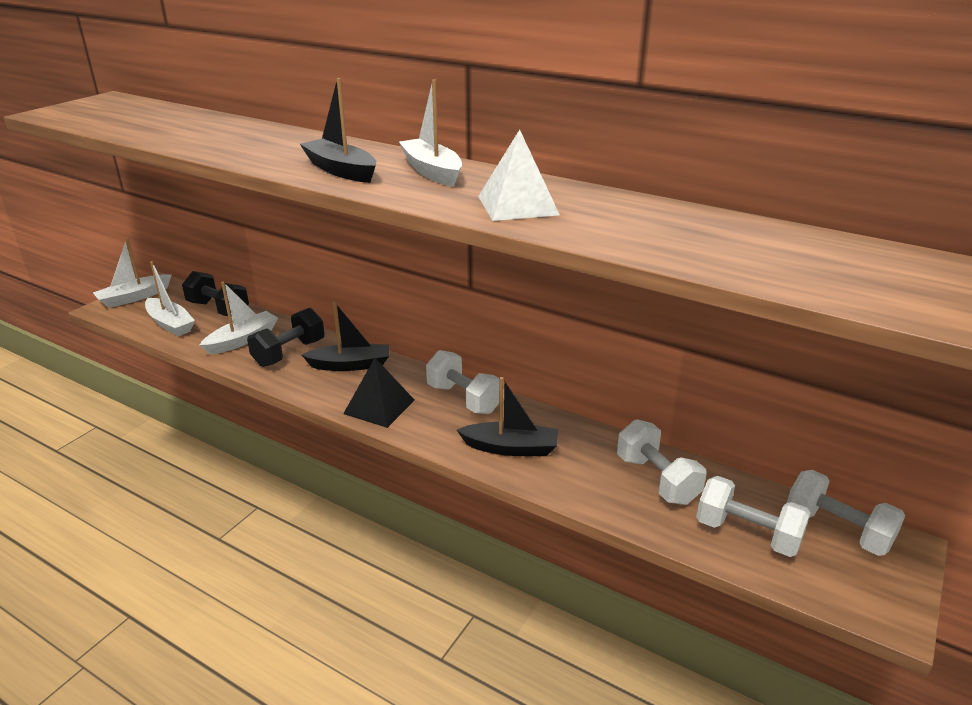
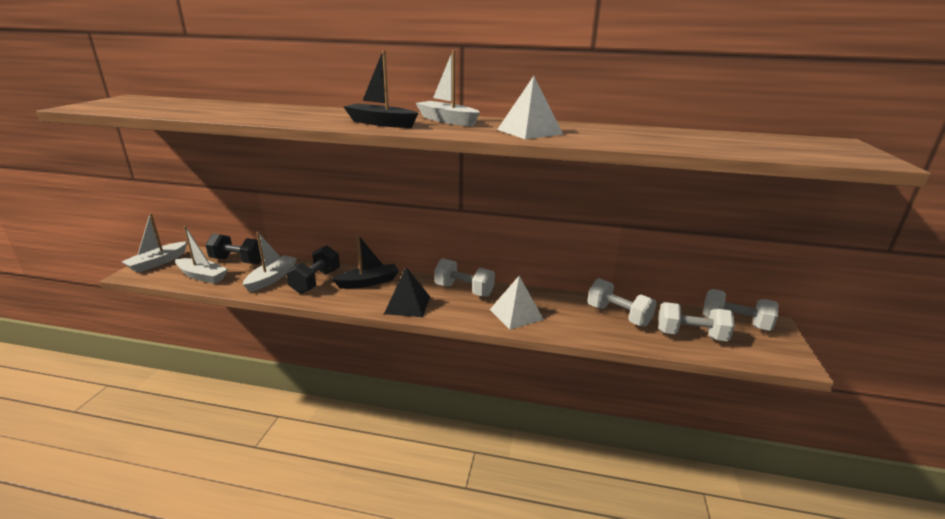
camera: 20 degrees left, 5 degrees down
(511, 448) = (516, 314): black boat -> white pyramid

